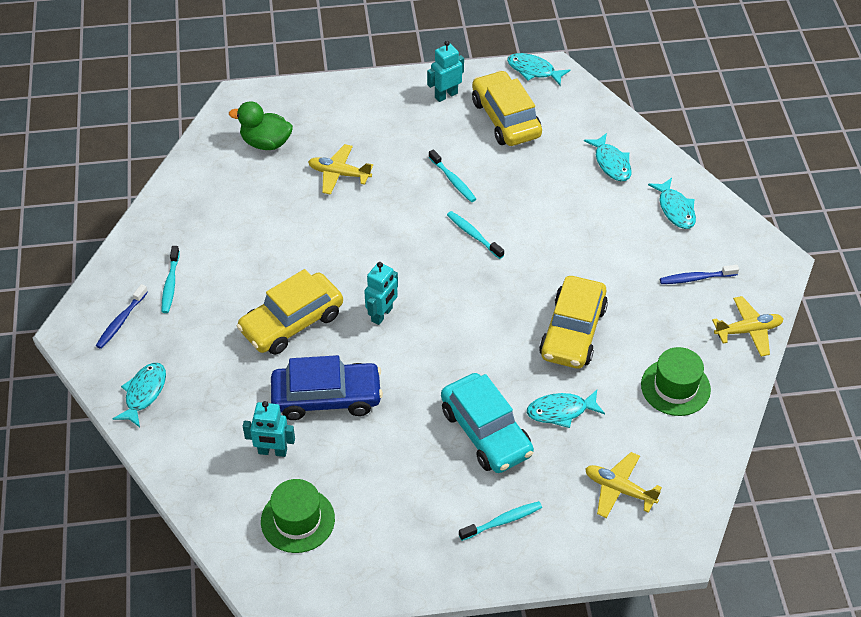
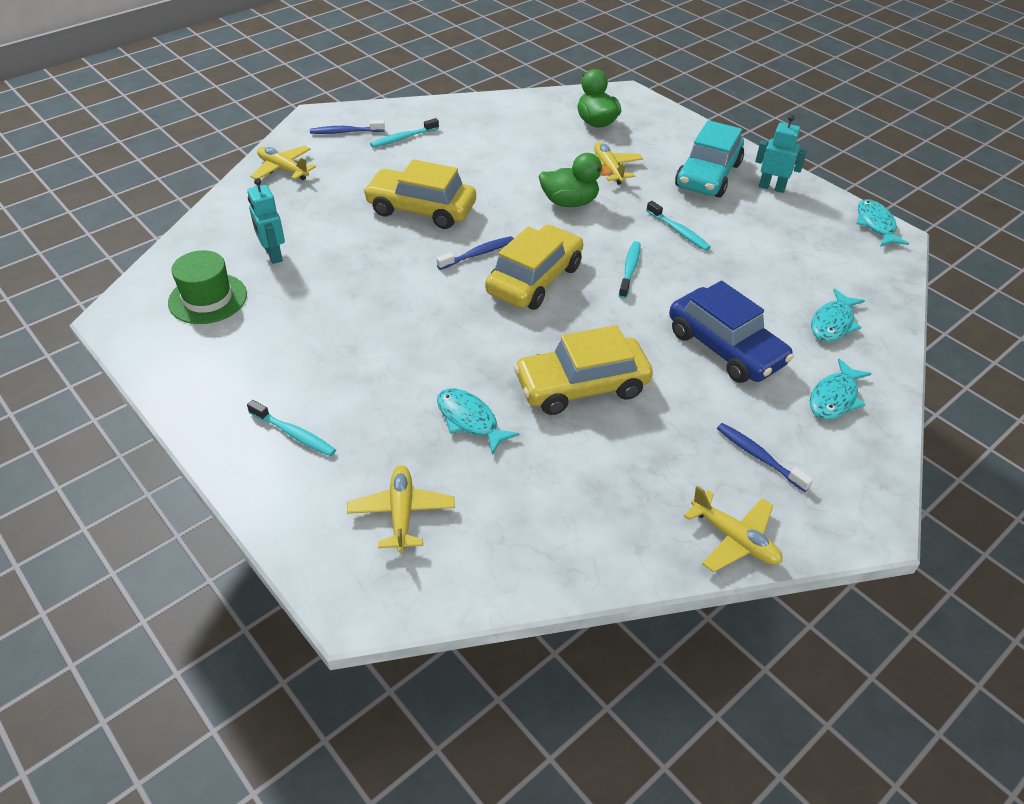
camera: 55 degrees right, 5 degrees down
(144, 393) = (283, 169): turquoise fish -> yellow plane
(327, 397) = (356, 260): blue car -> blue car (725, 347)
(363, 223) = (569, 202): none -> green duck
(382, 315) = (478, 254): turquoise robot -> blue toothbrush
(453, 180) = (679, 231): turquoise toothbrush -> turquoise toothbrush turned 60 degrees counterclockwise
(486, 432) = (398, 376): turquoise car -> turquoise car (708, 175)
(505, 118) = (793, 232): yellow car -> yellow car (534, 279)
(675, 387) = (586, 503): green hat -> none

